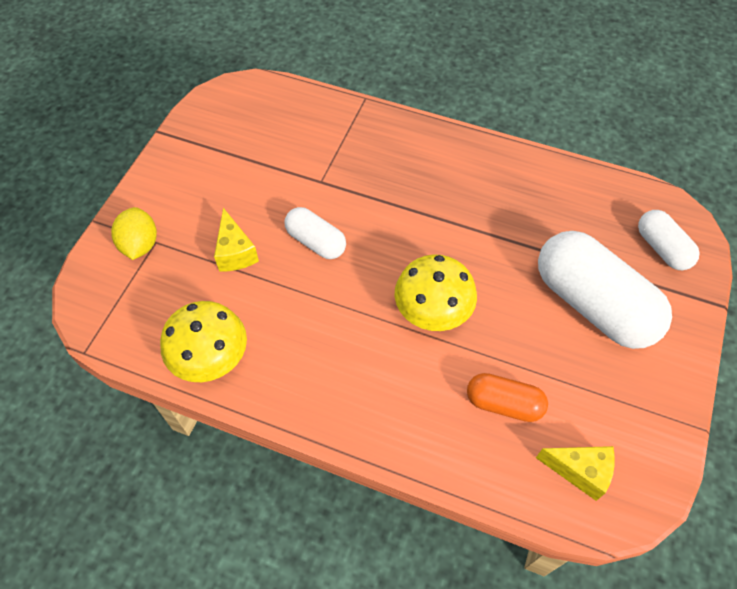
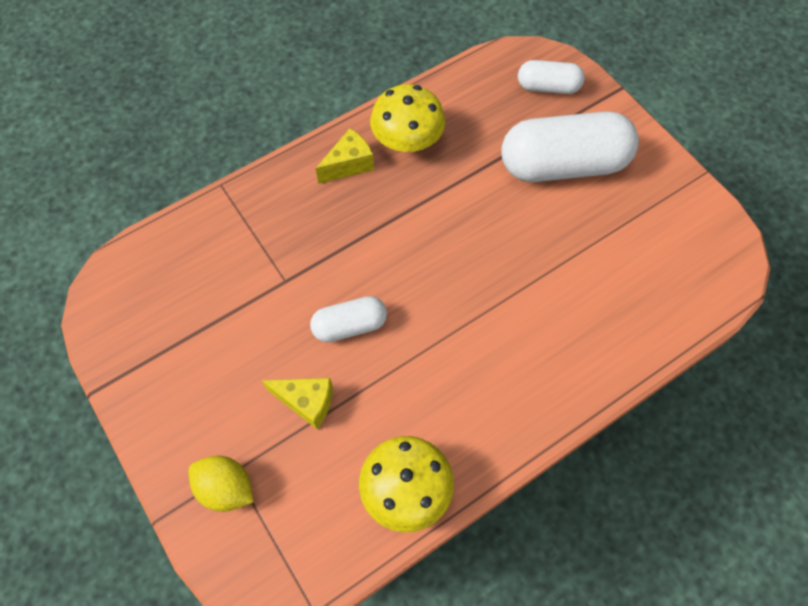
camera: 55 degrees left, 5 degrees up
(432, 310) = (488, 278): yellow mushroom -> yellow mushroom (407, 140)
(503, 403) = (605, 284): orange capsule -> none
(579, 471) = (691, 272): yellow cheese -> yellow cheese (349, 165)

